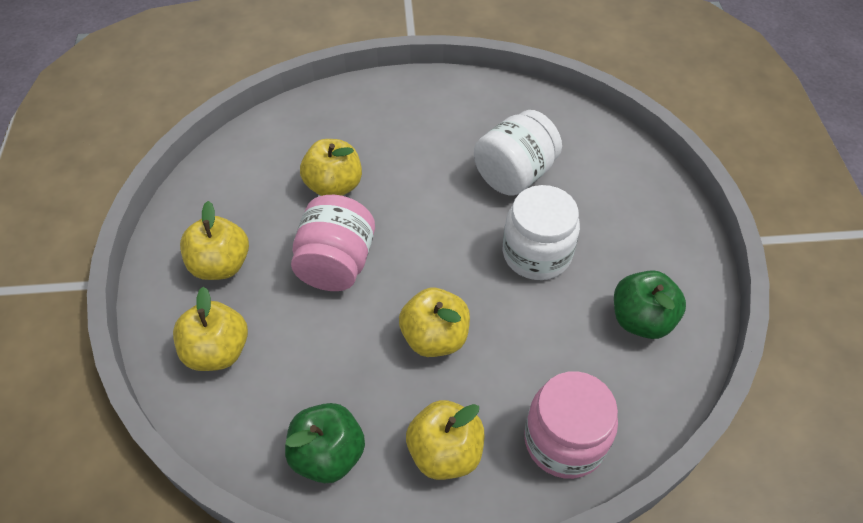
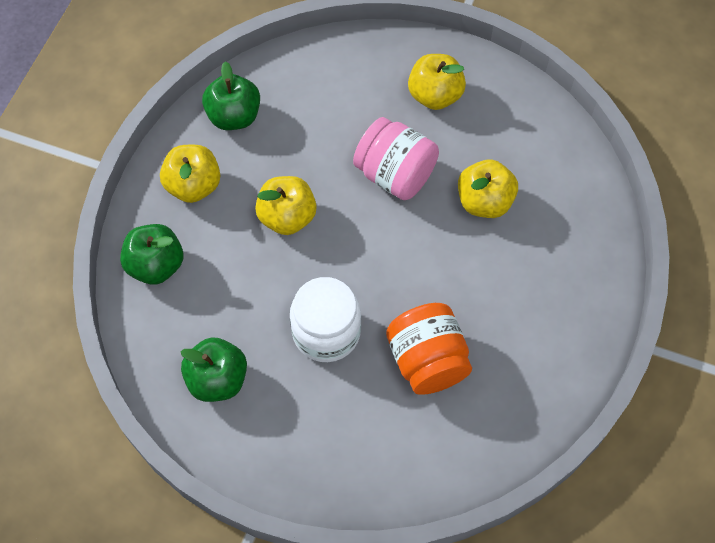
camera: 115 degrees right, 10 degrees up
(217, 351) = (353, 74): yellow apple -> none
(514, 174) = (427, 360): white jar -> orange jar
(564, 440) = (156, 265): pink jar -> green apple

